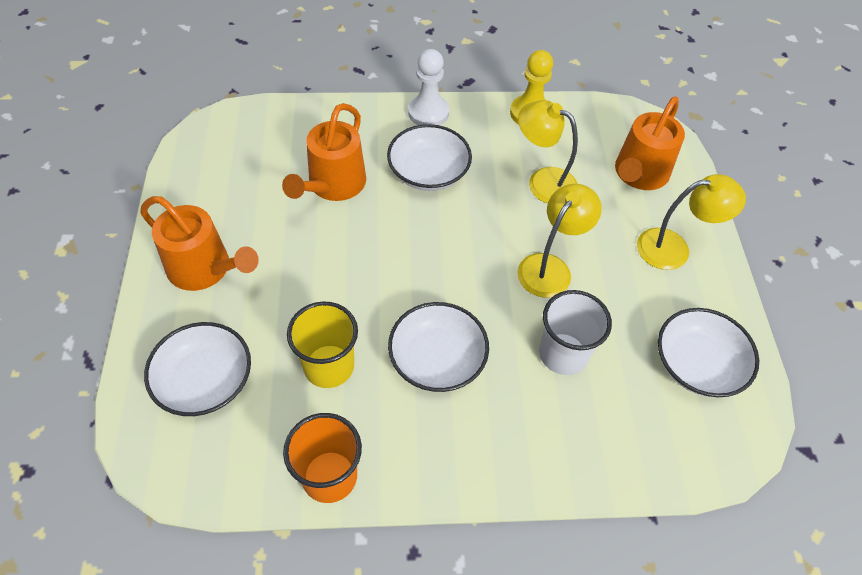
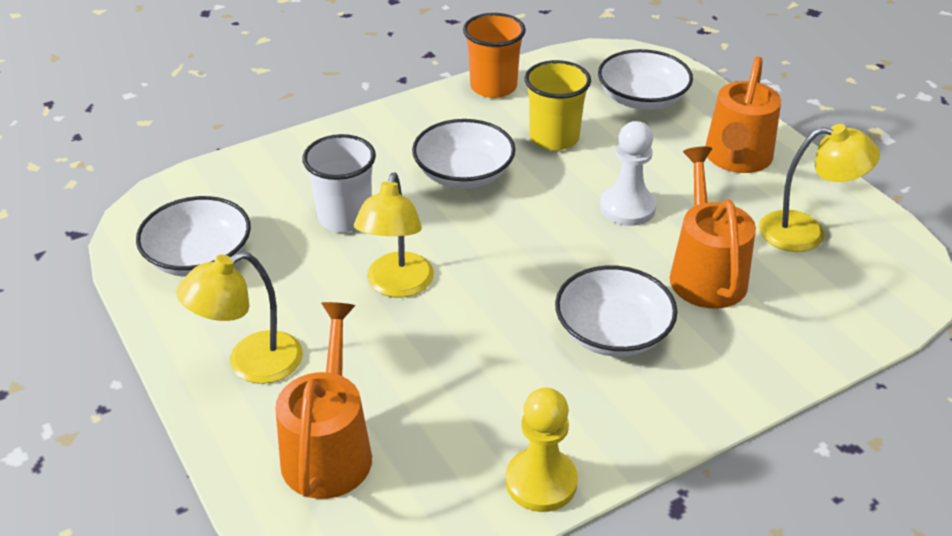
camera: 155 degrees right, 15 degrees down
(205, 269) = (737, 158): orange watering can -> orange watering can turned 75 degrees counterclockwise
(428, 112) = (685, 414): white pawn -> white pawn (627, 208)
(543, 181) = (460, 381): yellow lamp -> yellow lamp (806, 232)

